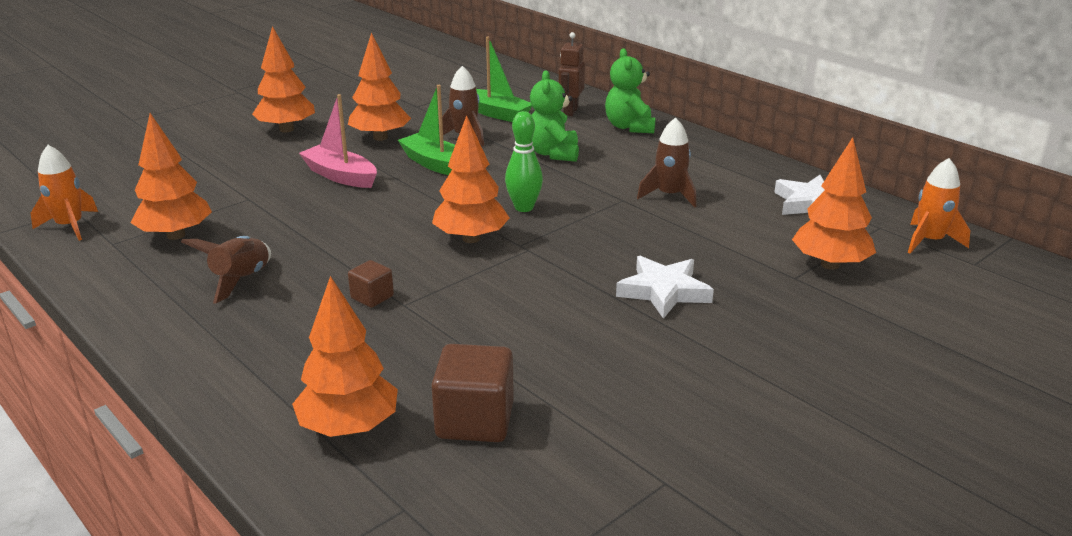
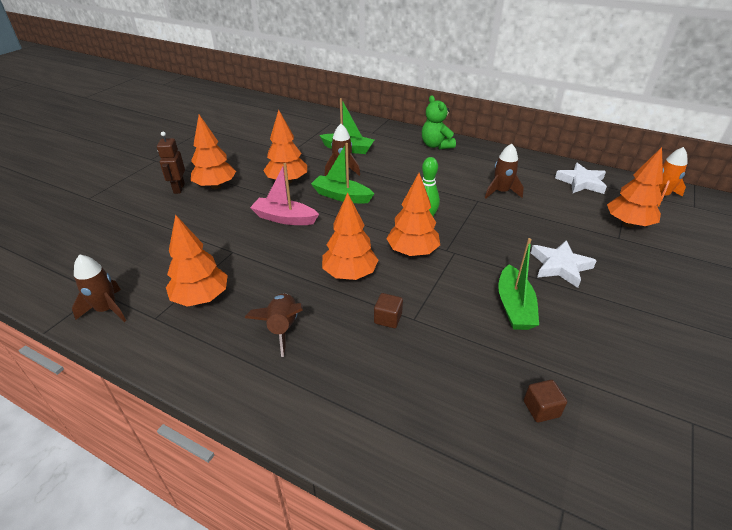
camera: 20 degrees left, 10 degrees up
(70, 226) = (107, 309): orange rocket -> brown rocket
(349, 427) = (465, 444): orange tree -> orange tree (349, 274)
(475, 420) = (541, 409): brown cube -> brown cube, size x0.55
(549, 319) = (514, 306): none -> green boat
(553, 153) = (408, 173): green teddy bear -> none
(570, 111) = (392, 140): brown robot -> brown robot (179, 188)

